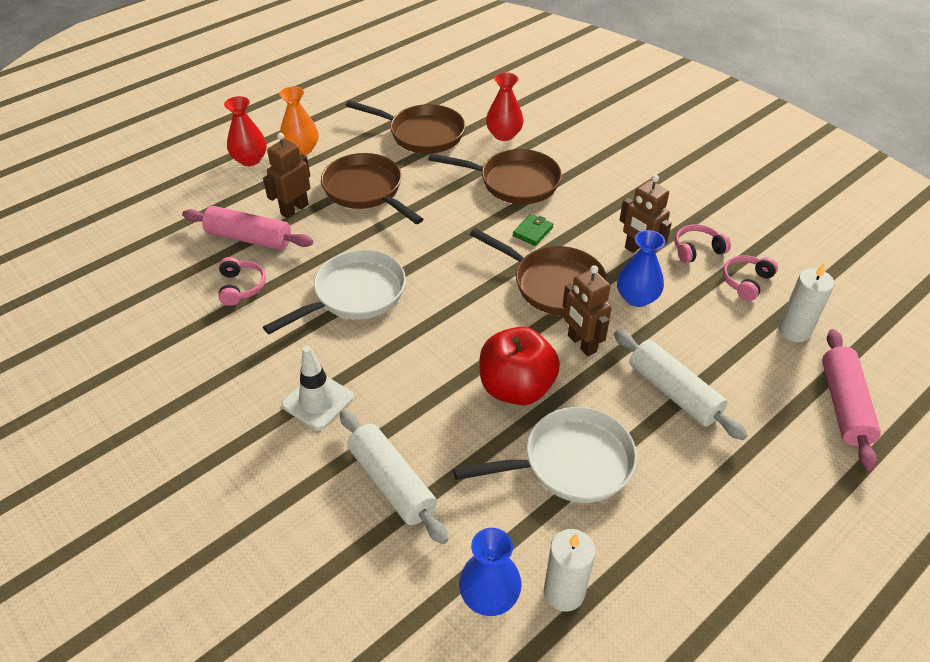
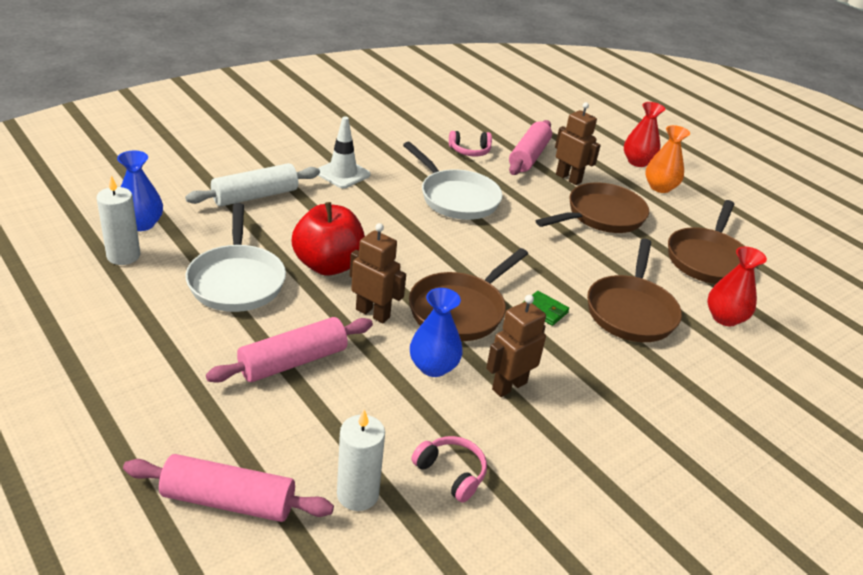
camera: 90 degrees right, 10 degrees down
(581, 344) = (373, 313): brown robot -> brown robot turned 60 degrees clockwise
(673, 392) = (293, 361): white rolling pin -> pink rolling pin
(697, 250) = (514, 441): pink headphones -> none

